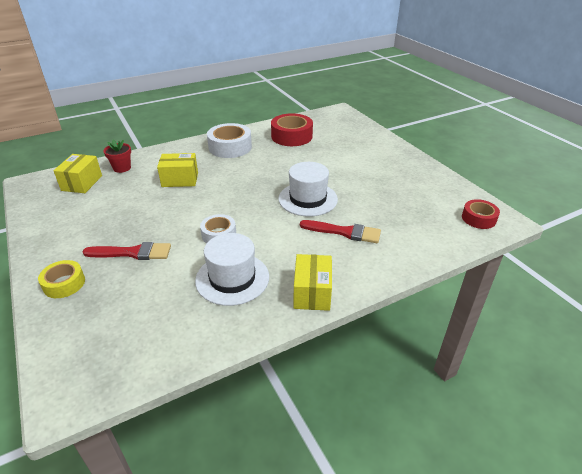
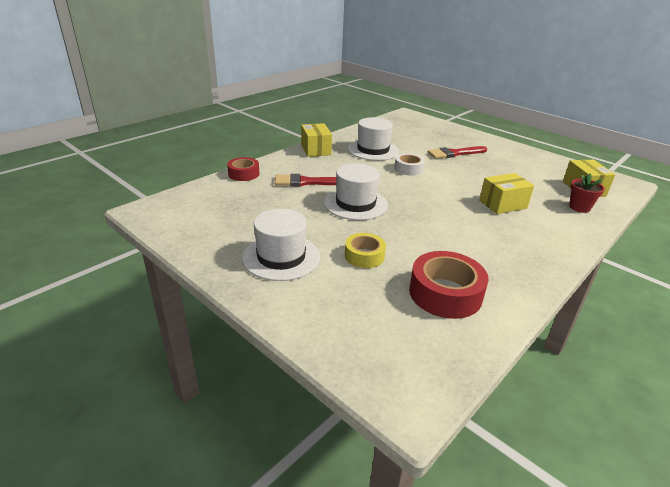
camera: 160 degrees right, 5 degrees down
(64, 284) = (470, 138): yellow tape -> yellow tape (364, 256)
(230, 147) = (508, 255): white tape -> none
(382, 166) = (281, 257): none -> white hat
(478, 218) = (172, 208): red tape -> red tape (243, 174)

